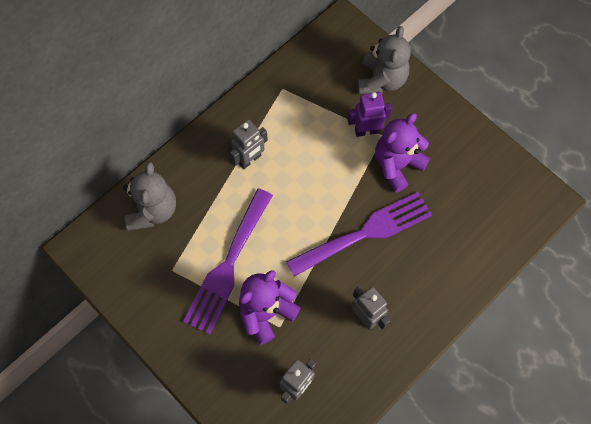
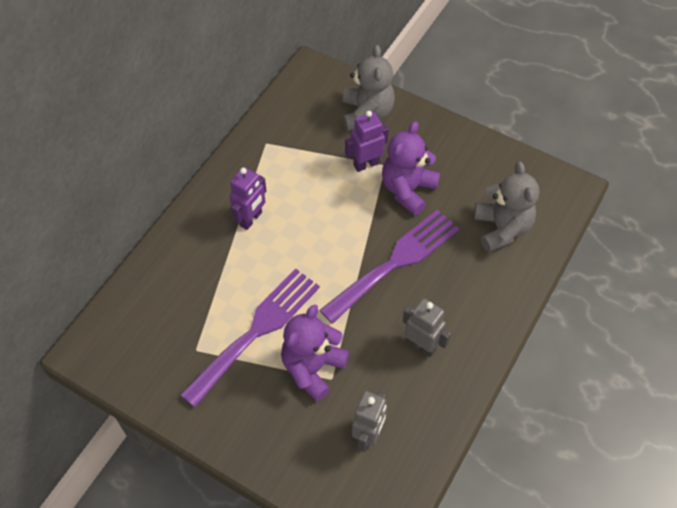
camera: 15 degrees left, 10 degrees down
(153, 210) = (158, 294): grey teddy bear -> grey teddy bear (502, 228)
(227, 266) = (257, 331): purple fork -> purple fork turned 150 degrees counterclockwise
(250, 159) = (251, 219): grey robot -> purple robot

